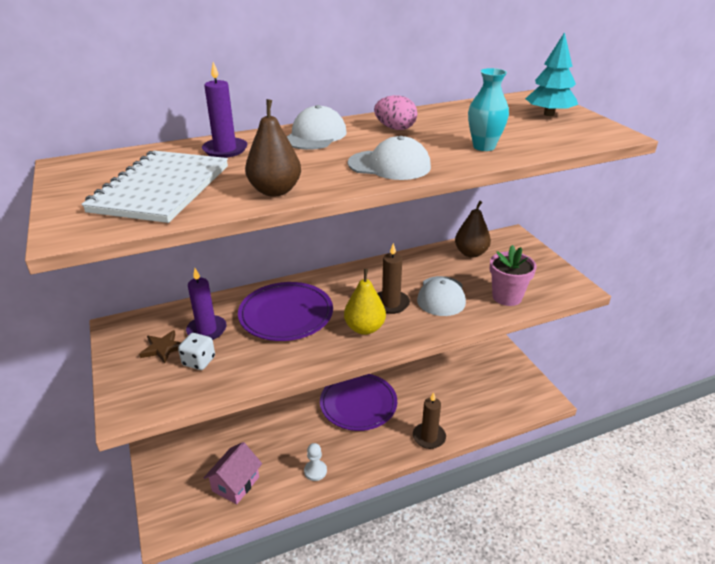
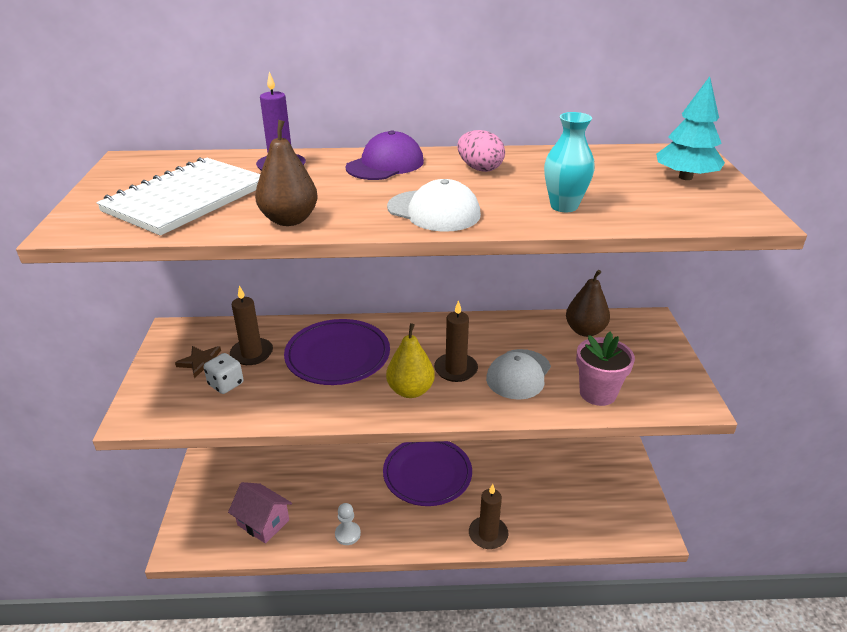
camera: 20 degrees right, 0 degrees up
(207, 330) = (252, 353): purple candle -> brown candle
(235, 484) = (263, 522): pink house -> pink house turned 75 degrees clockwise
(315, 136) = (385, 164): white cap -> purple cap

